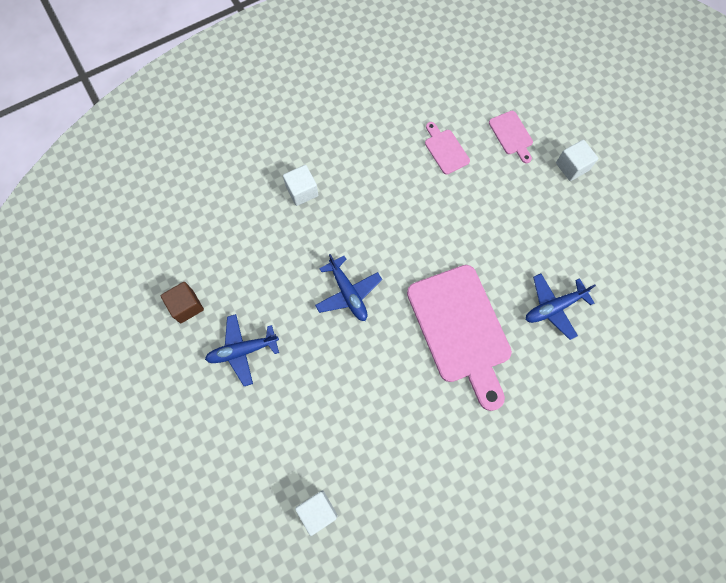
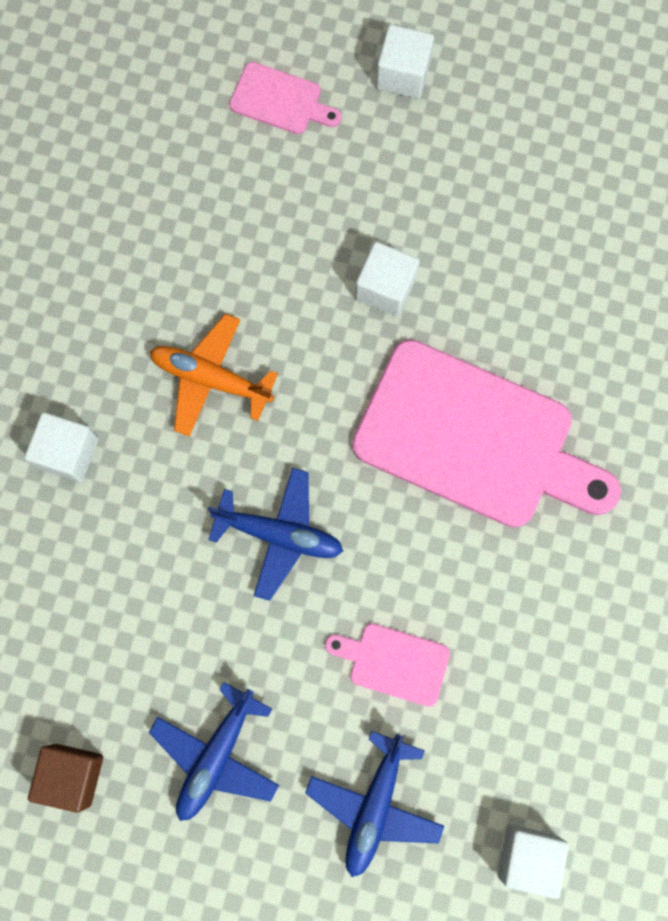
camera: 45 degrees left, 5 degrees up
(381, 212) = (211, 379): none -> orange plane
(445, 150) = (210, 205): pink cutting board -> pink cutting board (393, 663)
(483, 240) = (385, 288): none -> white cube
(553, 307) = (560, 295): blue plane -> blue plane (374, 805)

